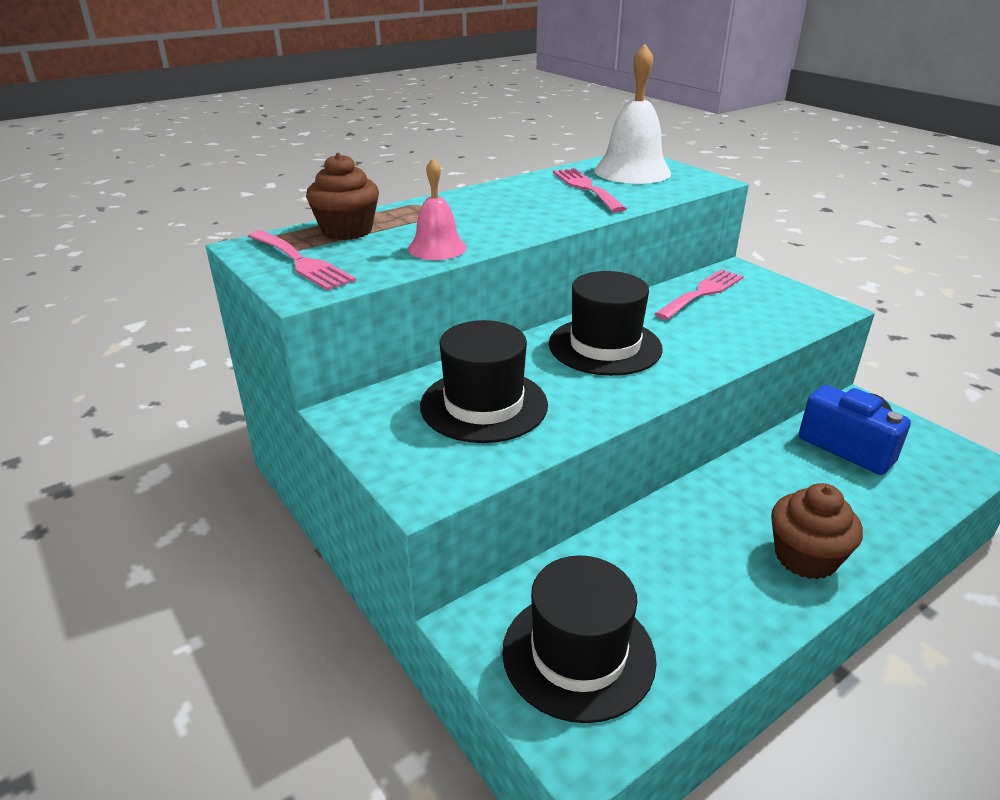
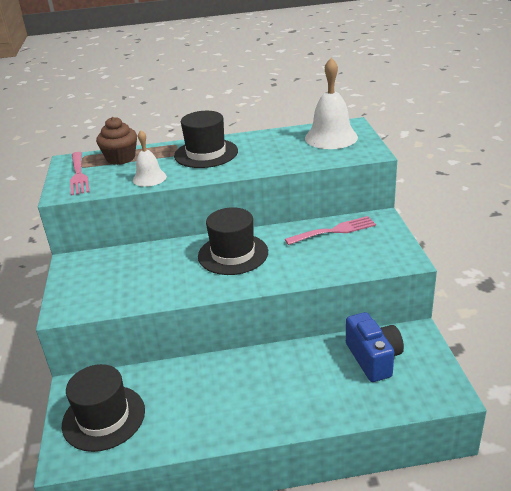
camera: 30 degrees right, 0 degrees up
(437, 248) = (149, 178): pink bell -> white bell
(484, 405) = (133, 274): black hat -> black hat (206, 153)
(586, 188) = (284, 147): pink fork -> none
(805, 557) = (267, 413): brown cupcake -> none

